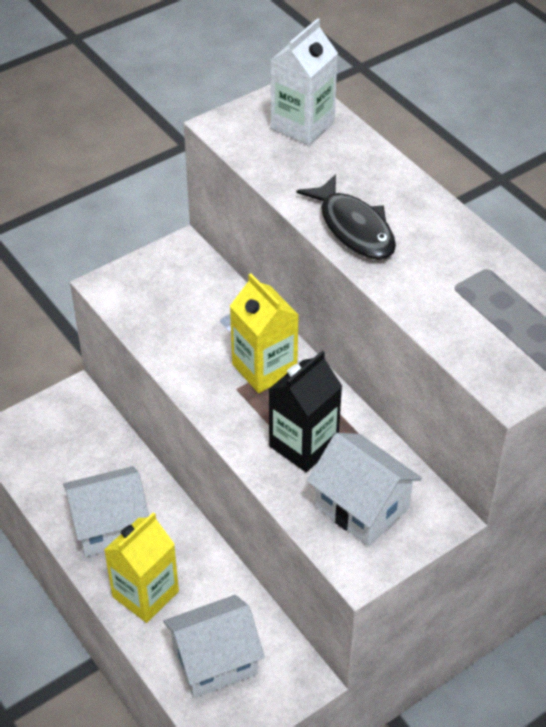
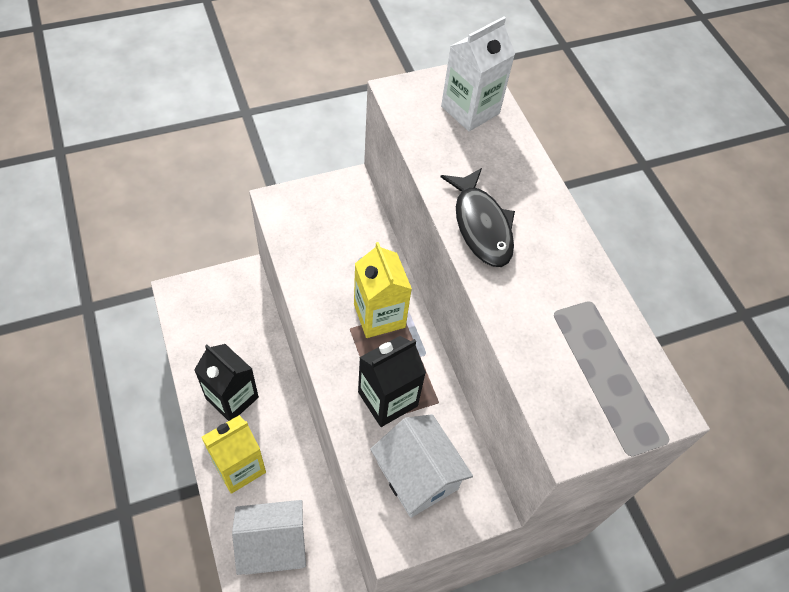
camera: 10 degrees right, 10 degrees up
(110, 526) = (232, 398): white house -> black carton

